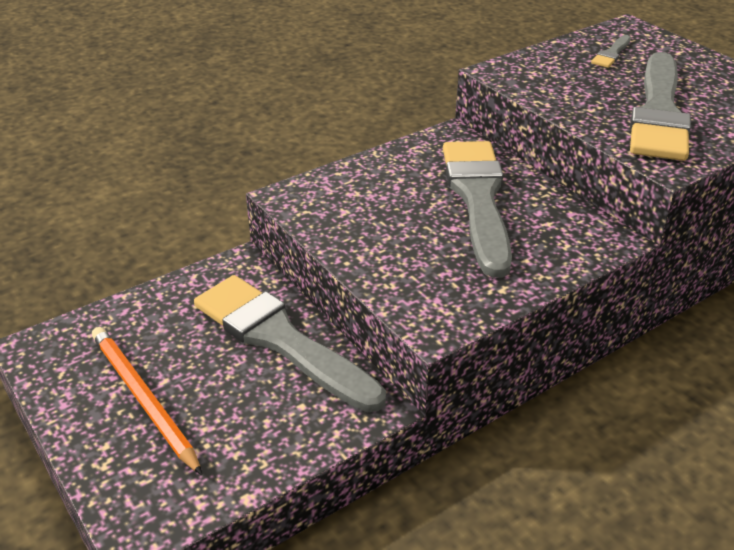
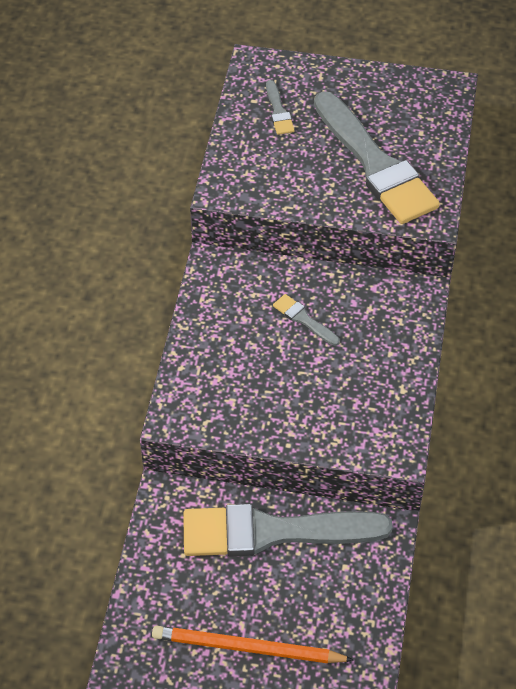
camera: 45 degrees left, 15 degrees up
(478, 199) = (304, 319): grey brush -> grey brush, size x0.41

